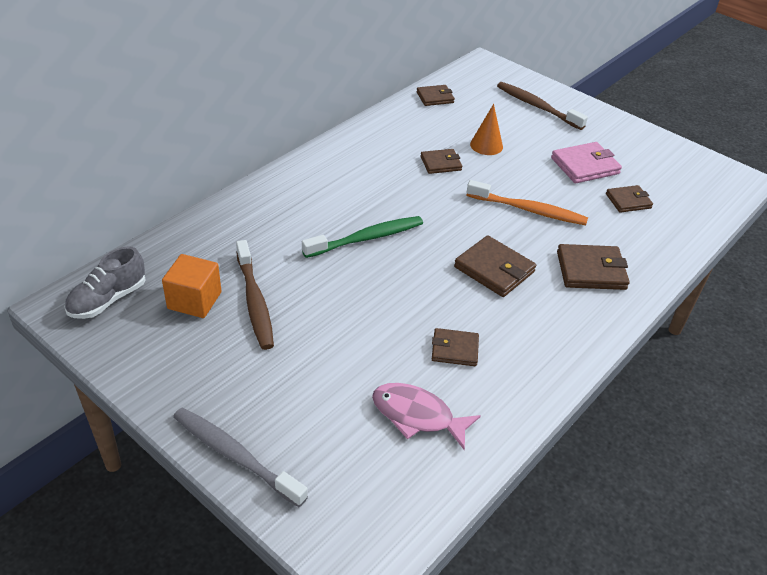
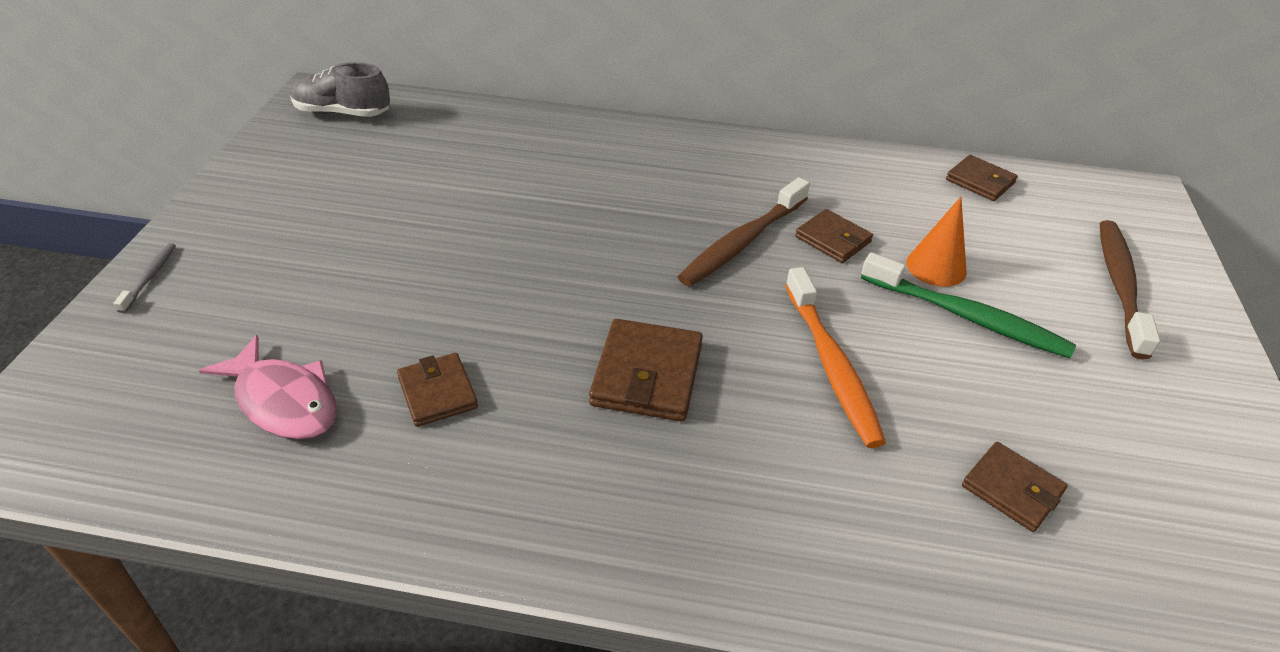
camera: 60 degrees right, 0 degrees up
(194, 300) = (379, 159): orange cube -> none
(235, 456) = (150, 277): grey toothbrush -> grey toothbrush, size x0.48
(254, 301) = (408, 197): brown toothbrush -> brown toothbrush (742, 242)
(366, 238) = (598, 234): green toothbrush -> green toothbrush (967, 316)
(417, 416) = (283, 401): pink fish -> pink fish turned 135 degrees clockwise
(585, 166) = (1037, 396): pink wallet -> none
(591, 270) = (755, 496): brown wallet -> none

